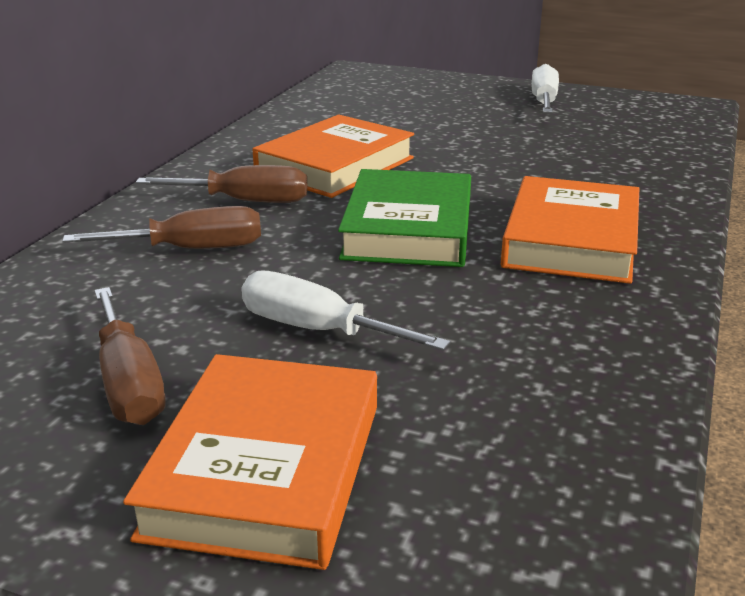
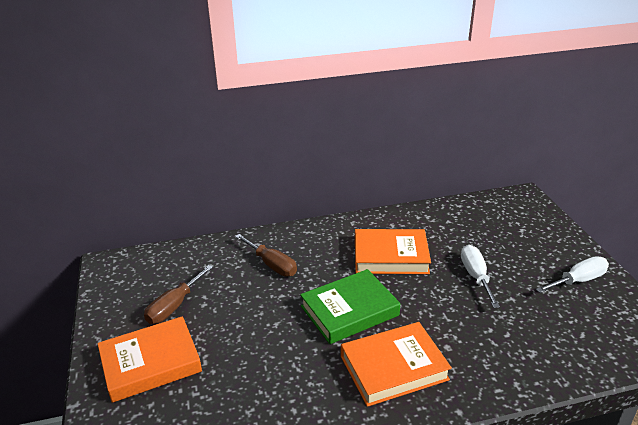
camera: 55 degrees right, 5 degrees up
(245, 201) = (326, 253): brown screwdriver -> none
(317, 330) = (241, 329): white screwdriver -> white screwdriver (476, 276)

